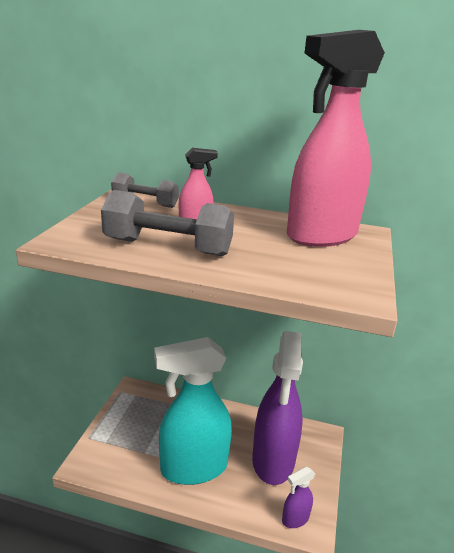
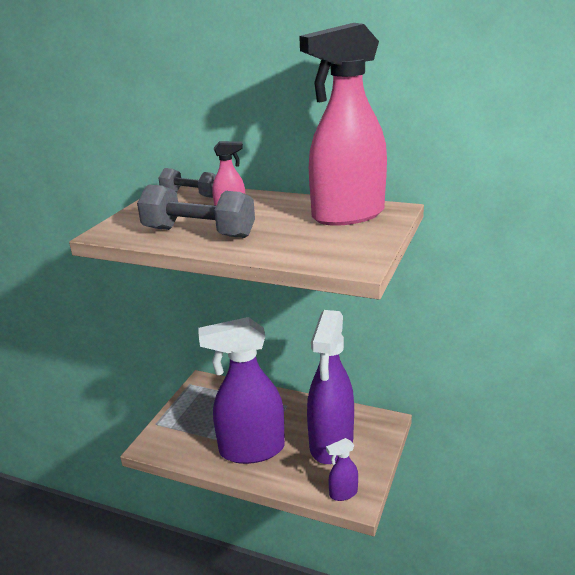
camera: 10 degrees right, 0 degrees up
(193, 468) = (251, 450): turquoise spray bottle -> purple spray bottle

